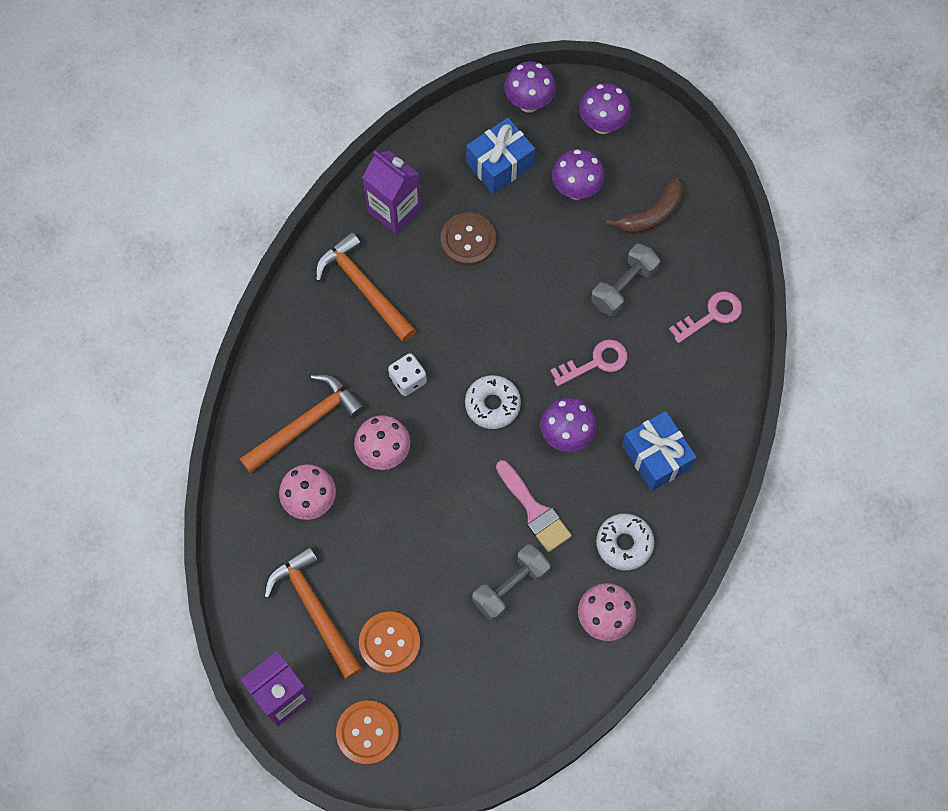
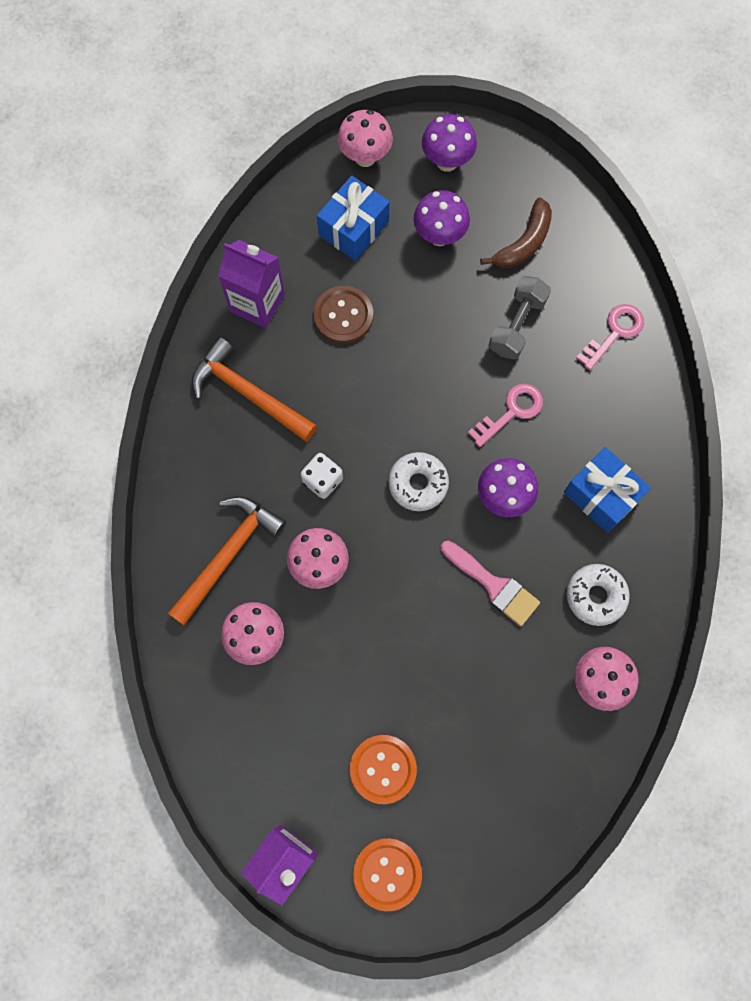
camera: 15 degrees left, 5 degrees up
(315, 609) = (293, 754): orange hammer -> none
(510, 586) = (492, 673): grey dumbbell -> none
(529, 103) = (365, 157): purple mushroom -> pink mushroom

